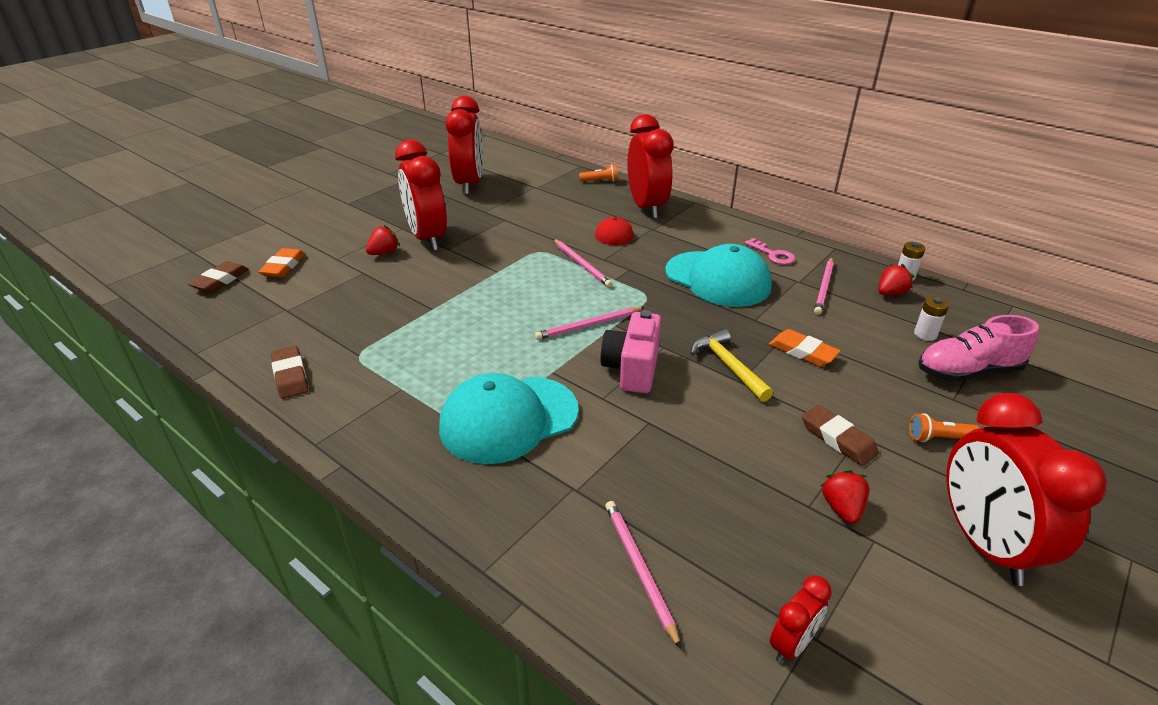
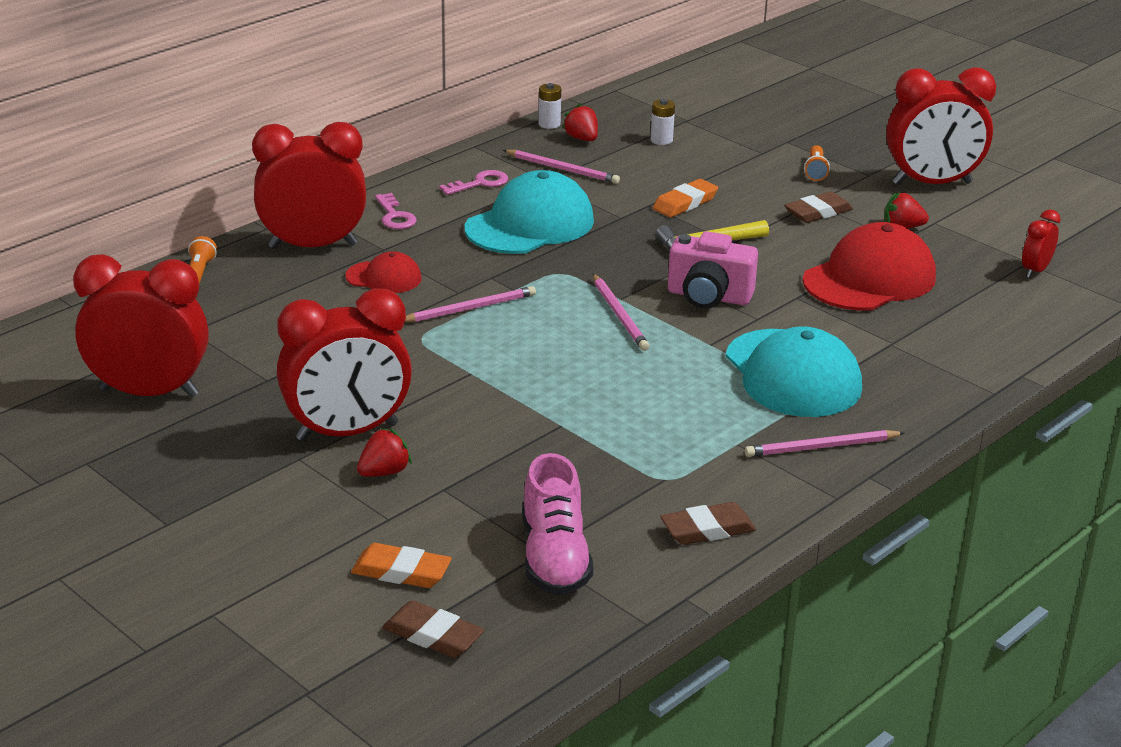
camera: 85 degrees left, 5 degrees down
(384, 253) = (384, 472): red strawberry -> red strawberry turned 90 degrees clockwise
(639, 569) = (979, 321): pink pencil -> pink pencil (821, 447)
(702, 228) = (395, 216): none -> pink key
(705, 476) = (869, 279): none -> red cap
(792, 644) = (1035, 271): red clock -> red clock turned 105 degrees counterclockwise
(968, 372) = (723, 137): pink shoe -> pink shoe (554, 557)

